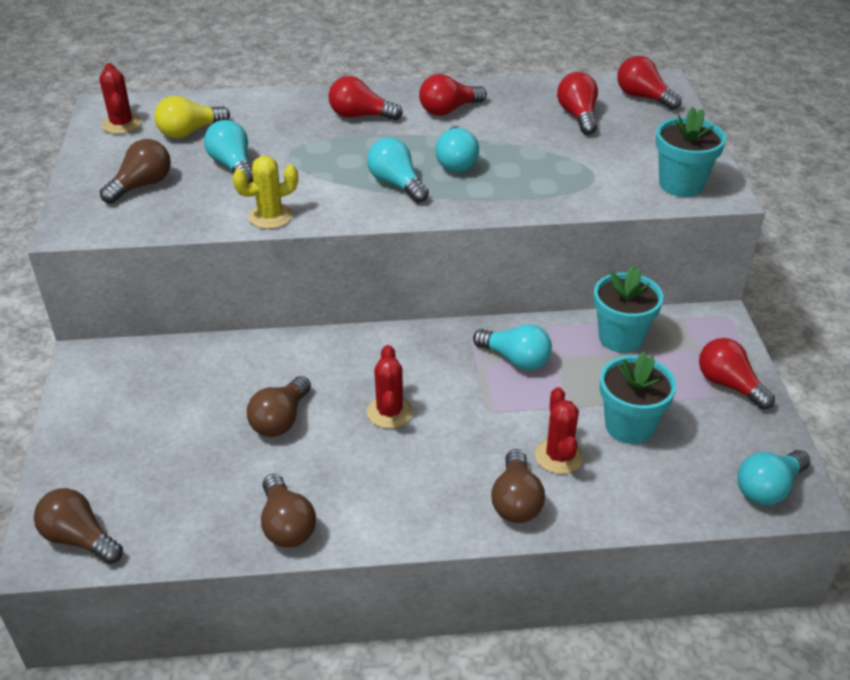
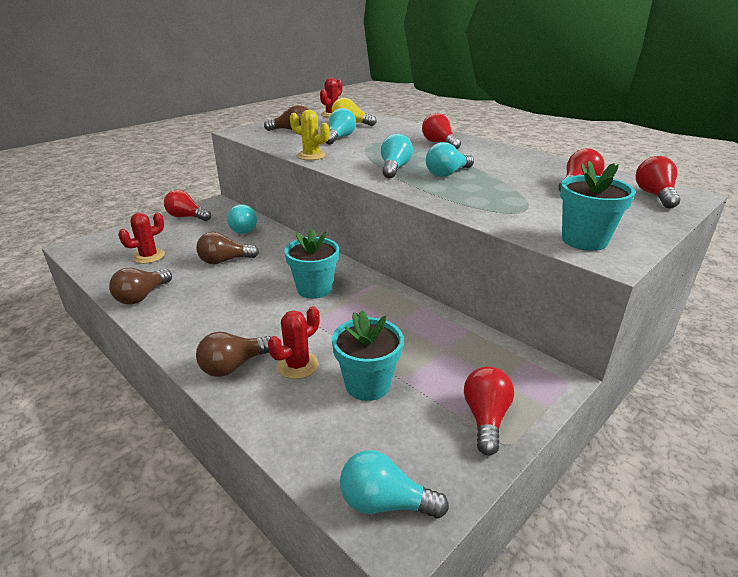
camera: 50 degrees right, 10 degrees down
(79, 538) = (91, 251): brown light bulb -> none
(389, 412) = (268, 287): red cactus -> red cactus (149, 256)
(448, 110) = (494, 156): red light bulb -> red light bulb (187, 217)
(515, 359) = (372, 308): turquoise light bulb -> turquoise light bulb (244, 228)
(620, 338) = (457, 340): turquoise flower pot -> turquoise flower pot (314, 289)

